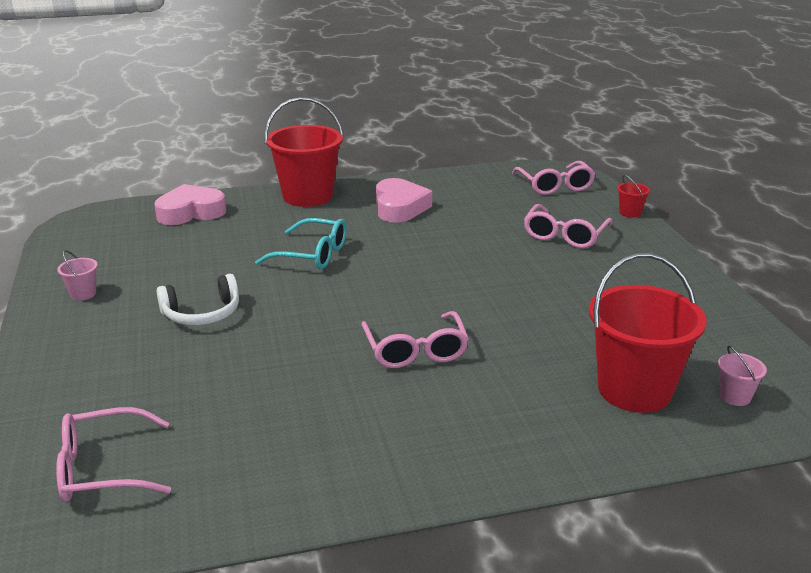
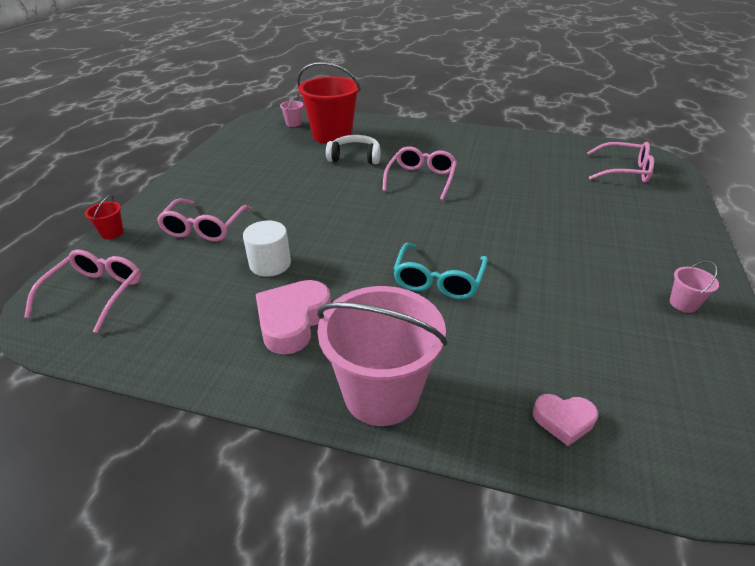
camera: 150 degrees left, 10 degrees up
(191, 212) = (563, 421): pink heart -> pink heart, size x0.57
(202, 313) = (561, 246): white headphones -> white headphones (355, 157)
(308, 196) = (381, 394): red bucket -> pink bucket
(312, 255) = (438, 280): turquoise glasses -> turquoise glasses turned 120 degrees counterclockwise
(464, 229) = (270, 264): none -> white cylinder
(564, 235) = (204, 228): pink glasses -> pink glasses turned 135 degrees clockwise

